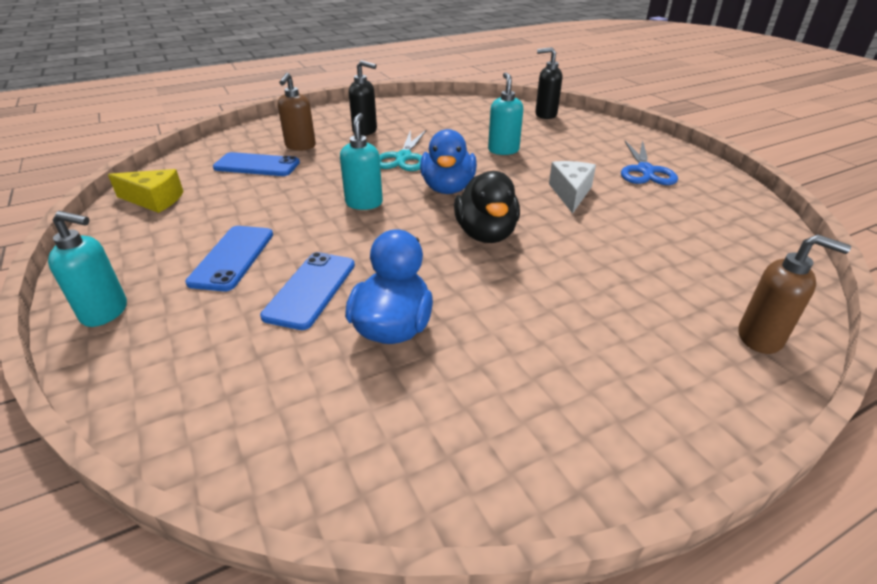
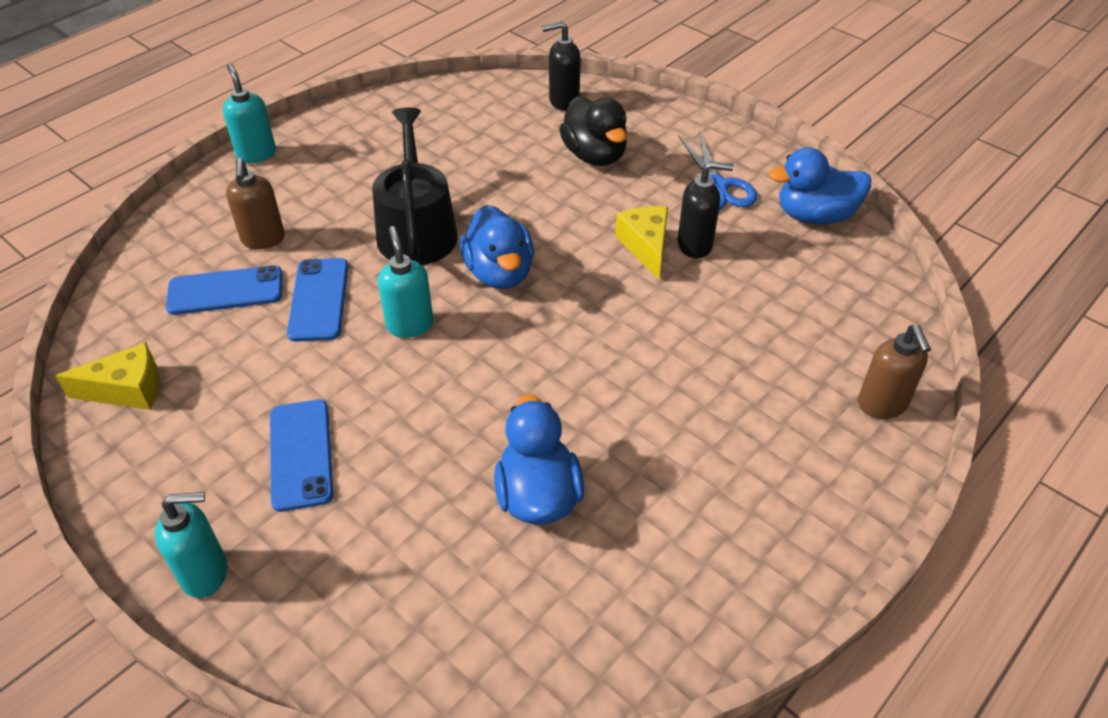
camera: 20 degrees left, 10 degrees up
(310, 290) = (422, 473): blue phone -> blue phone (319, 299)
(365, 131) = (337, 188): black soap dispenser -> black soap dispenser (695, 245)
(403, 157) = (416, 229): turquoise scissors -> black watering can
(486, 234) = (576, 338): black duck -> black duck (594, 155)
(503, 150) = (537, 186): turquoise soap dispenser -> turquoise soap dispenser (256, 154)
(570, 193) = (646, 246): white cheese -> yellow cheese
(726, 200) = (815, 216): none -> blue duck
(760, 338) = (882, 405): brown soap dispenser -> brown soap dispenser turned 75 degrees clockwise

